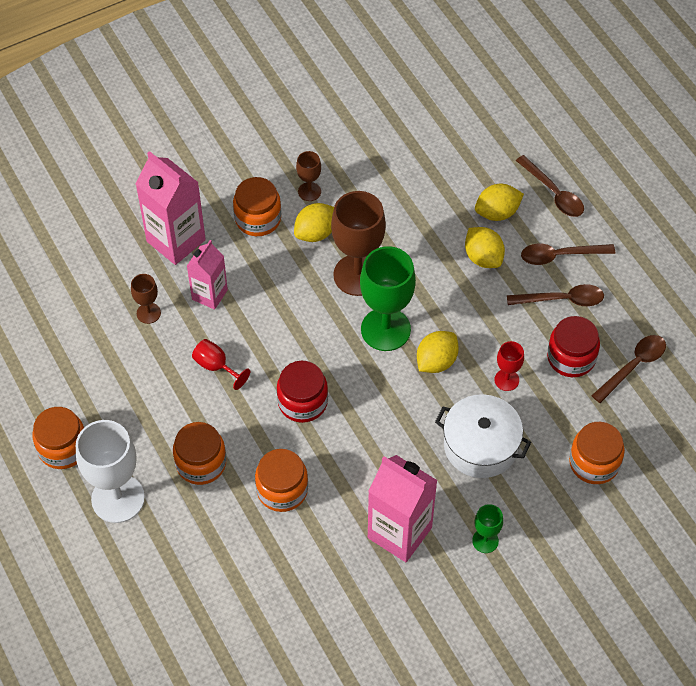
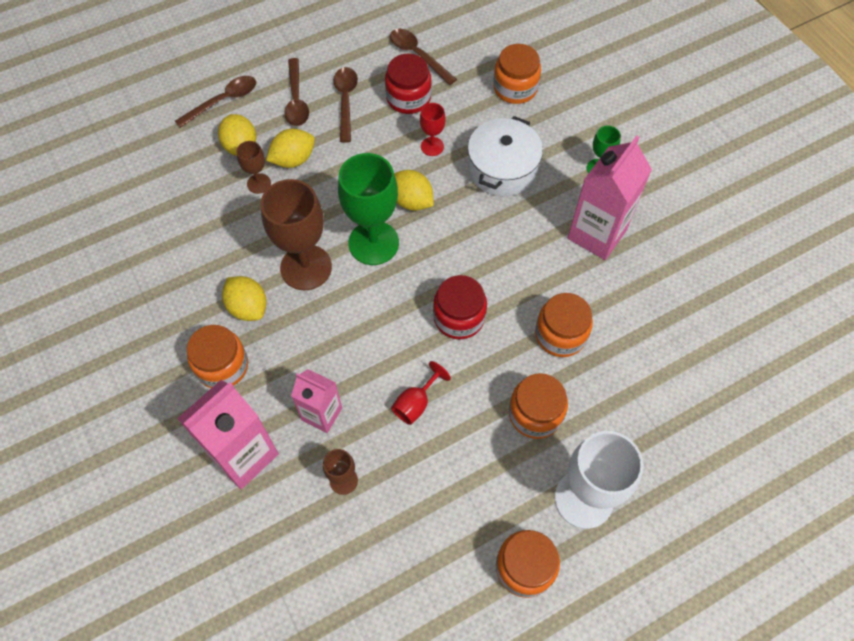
camera: 90 degrees left, 5 degrees up
(309, 191) = (191, 314): brown goblet -> brown goblet (259, 183)

